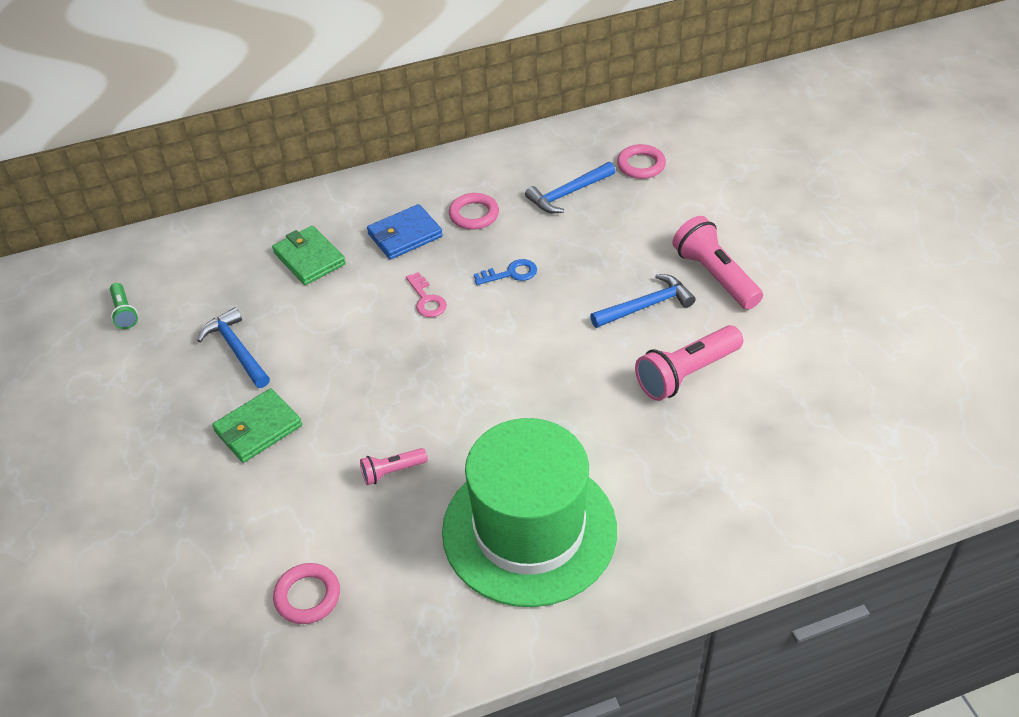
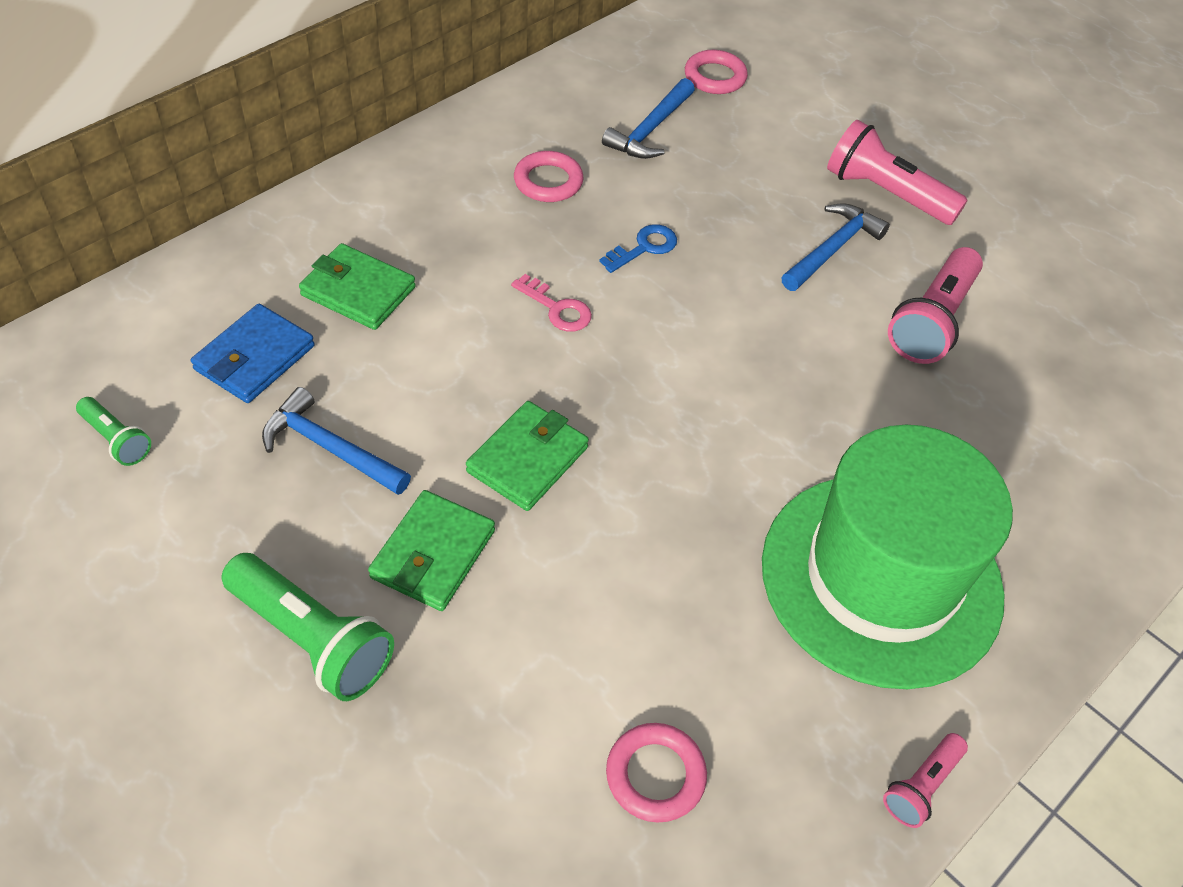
camera: 30 degrees left, 5 degrees up
(163, 455) = (312, 639): none -> green flashlight
(348, 389) = (528, 459): none -> green wallet
(392, 471) = (659, 556): pink flashlight -> pink flashlight (921, 786)
(405, 235) = (473, 229): blue wallet -> blue wallet (254, 358)

